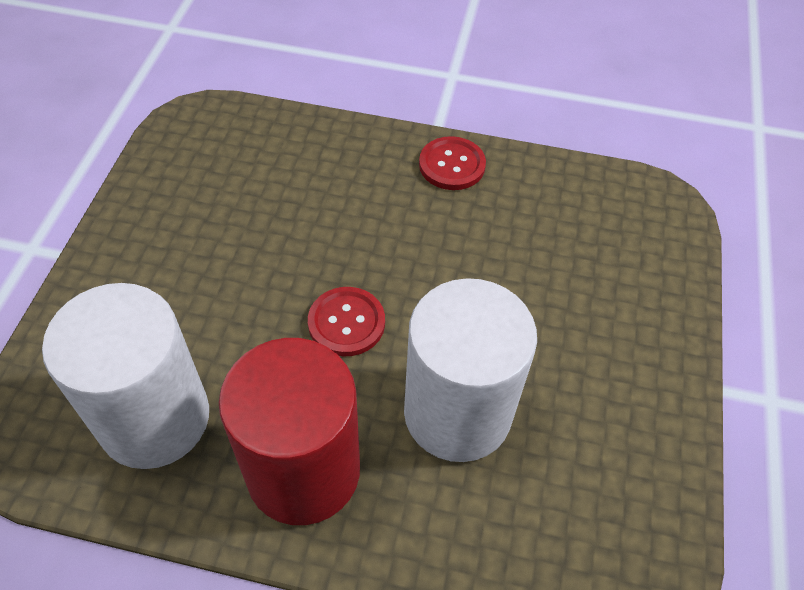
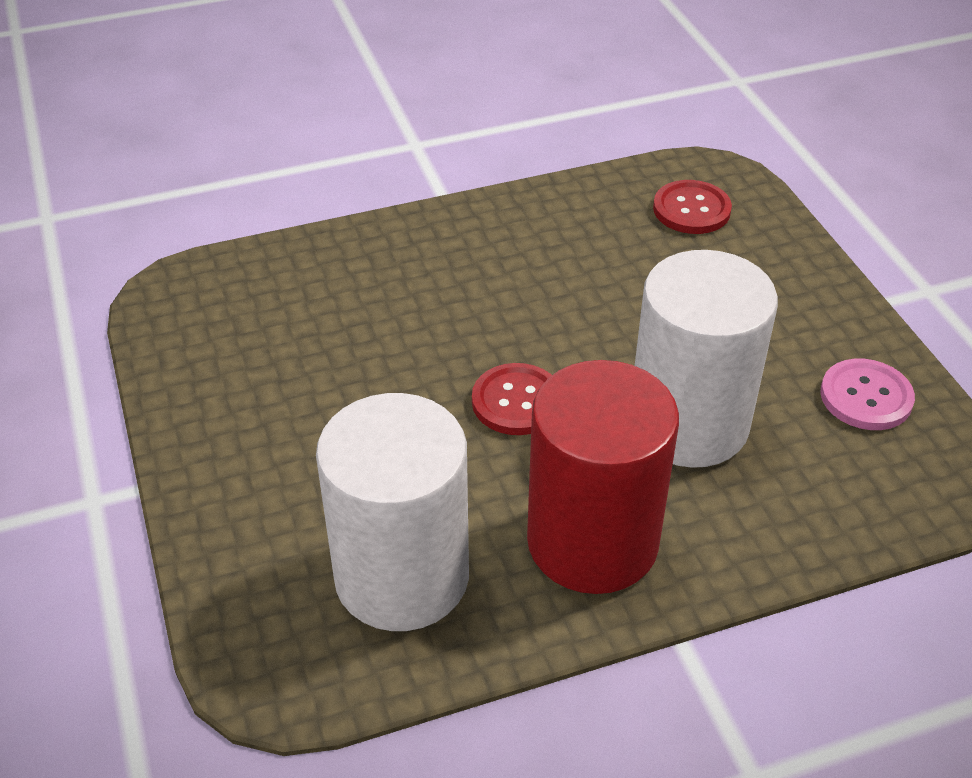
camera: 30 degrees left, 10 degrees down
(452, 165) = (492, 222): red button -> red button (691, 209)
(625, 471) = (866, 397): none -> pink button

